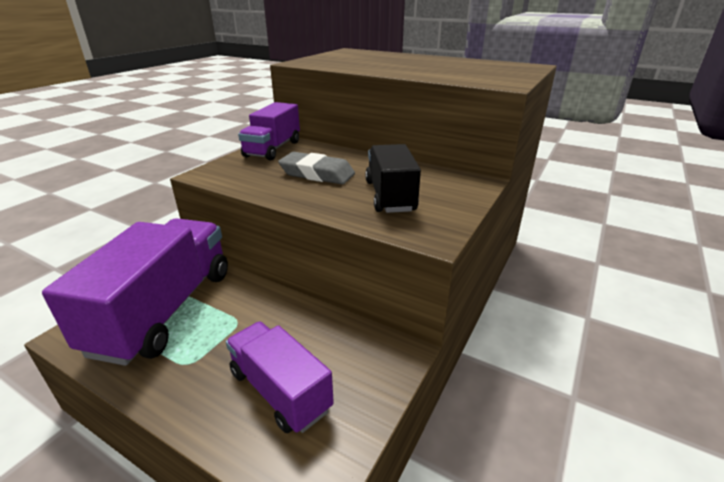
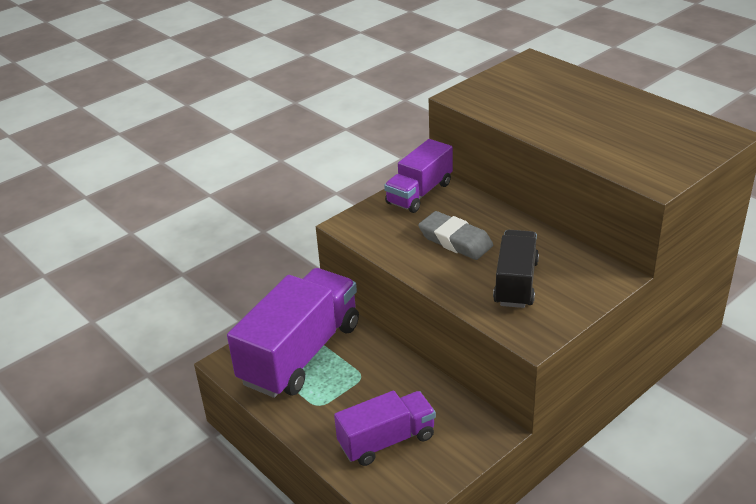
camera: 20 degrees right, 5 degrees up
(280, 390) = (386, 440): purple truck -> purple truck turned 90 degrees clockwise

